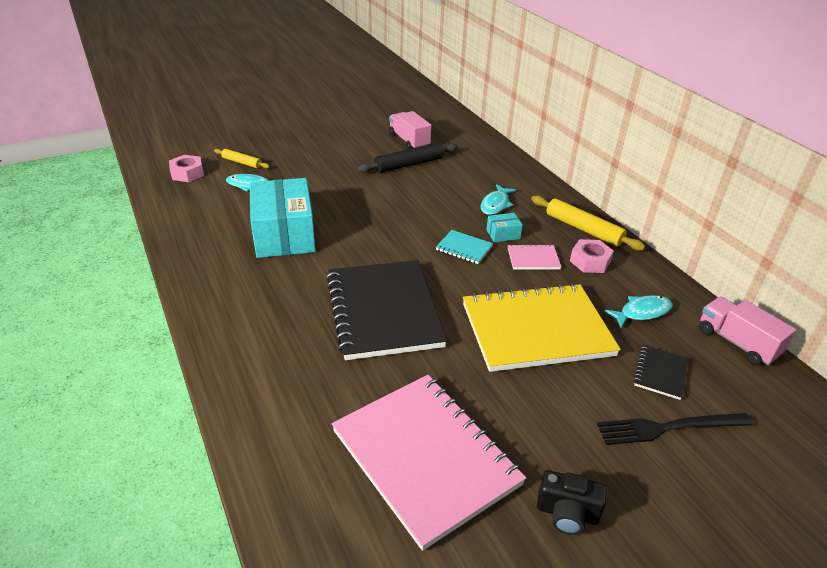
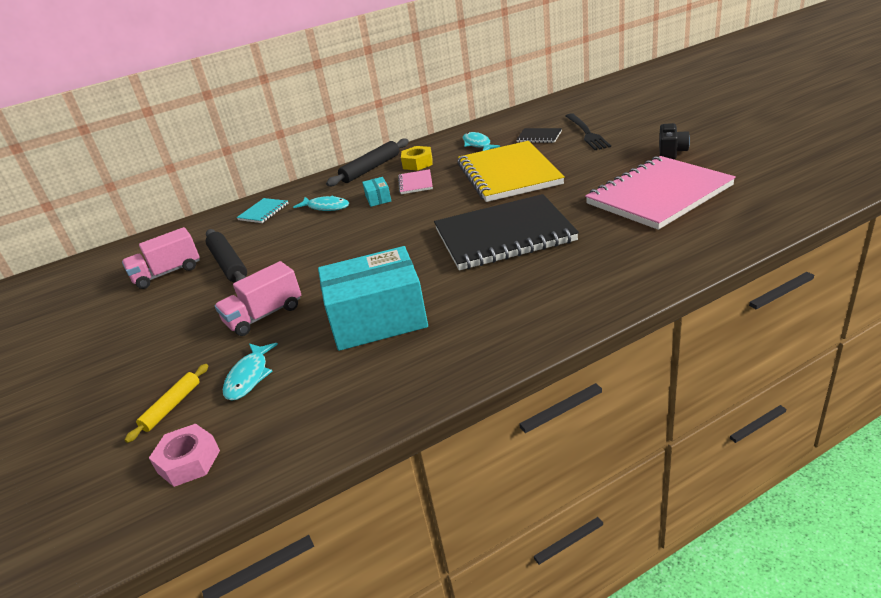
camera: 85 degrees left, 5 degrees down
(464, 248) = (401, 213): turquoise notebook -> turquoise notebook (263, 212)
(583, 229) = (371, 168): yellow rolling pin -> black rolling pin
(590, 261) = (417, 163): pink nut -> yellow nut
(736, 342) = (501, 120): pink truck -> pink truck (264, 315)

